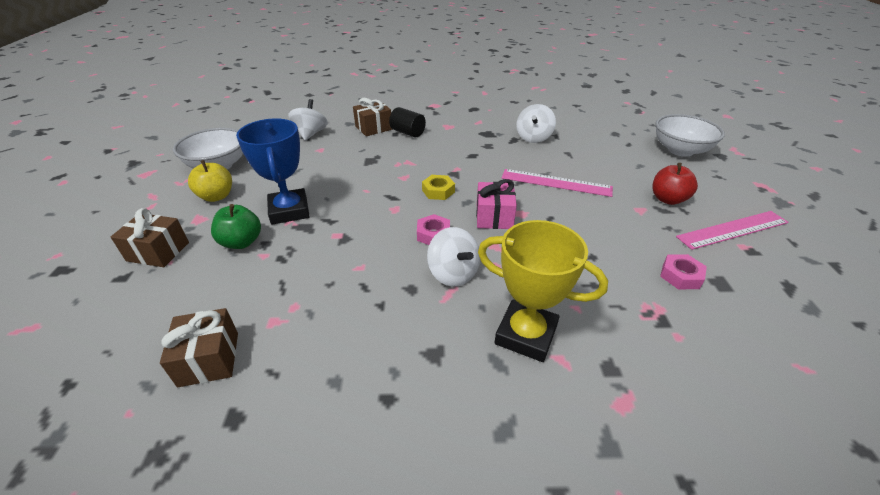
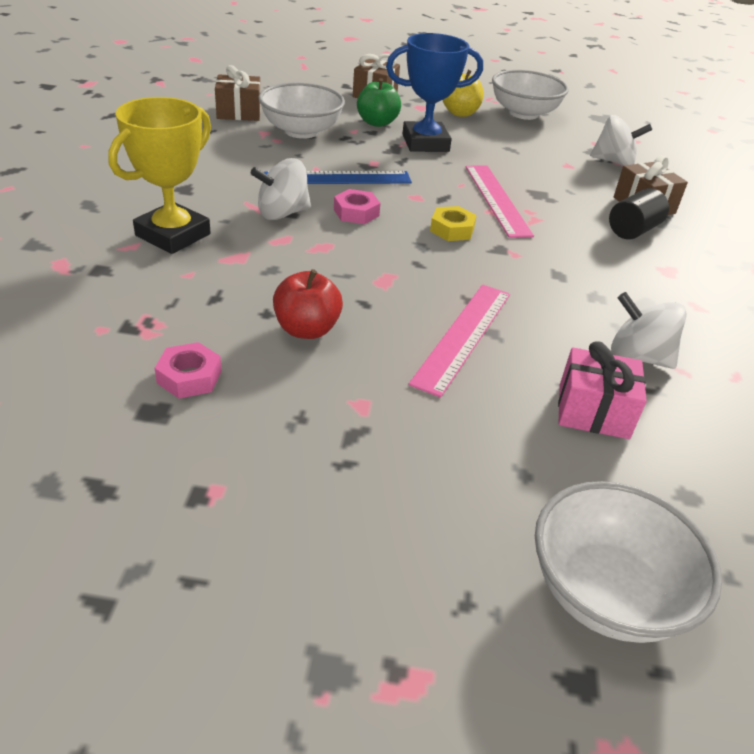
camera: 95 degrees right, 0 degrees up
(268, 292) = (301, 131): none -> white bowl
(375, 251) = (338, 178): none -> blue ruler
(494, 217) = (380, 259): pink gift -> pink gift (593, 411)
(668, 199) = (385, 457): red apple -> red apple (307, 329)
(732, 229) = (264, 503): pink ruler -> pink ruler (497, 199)

